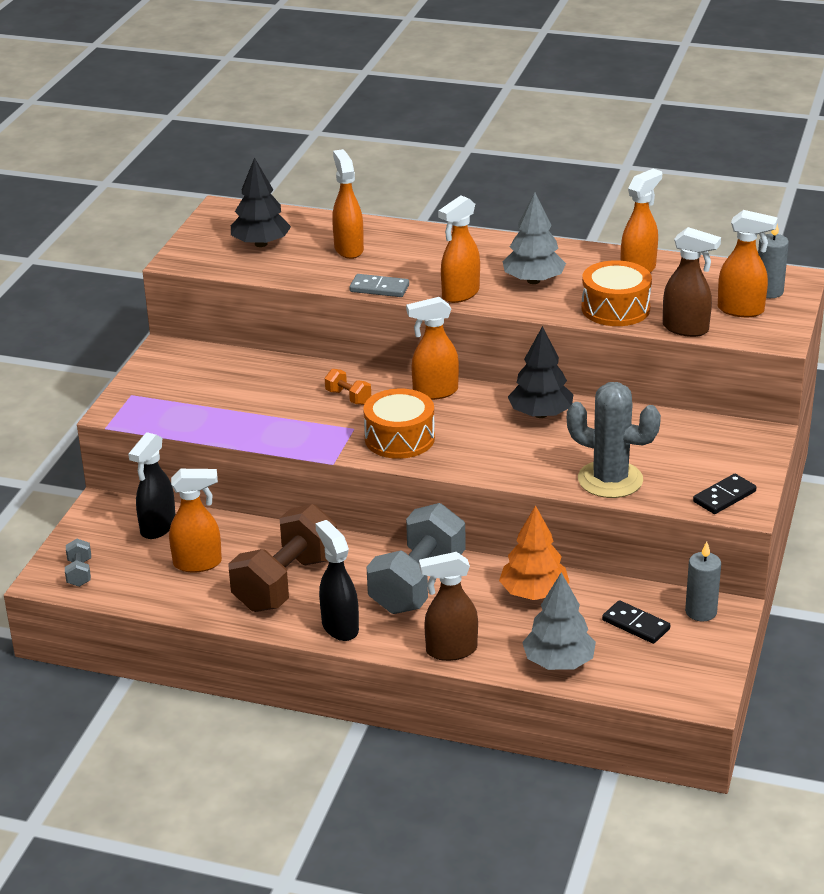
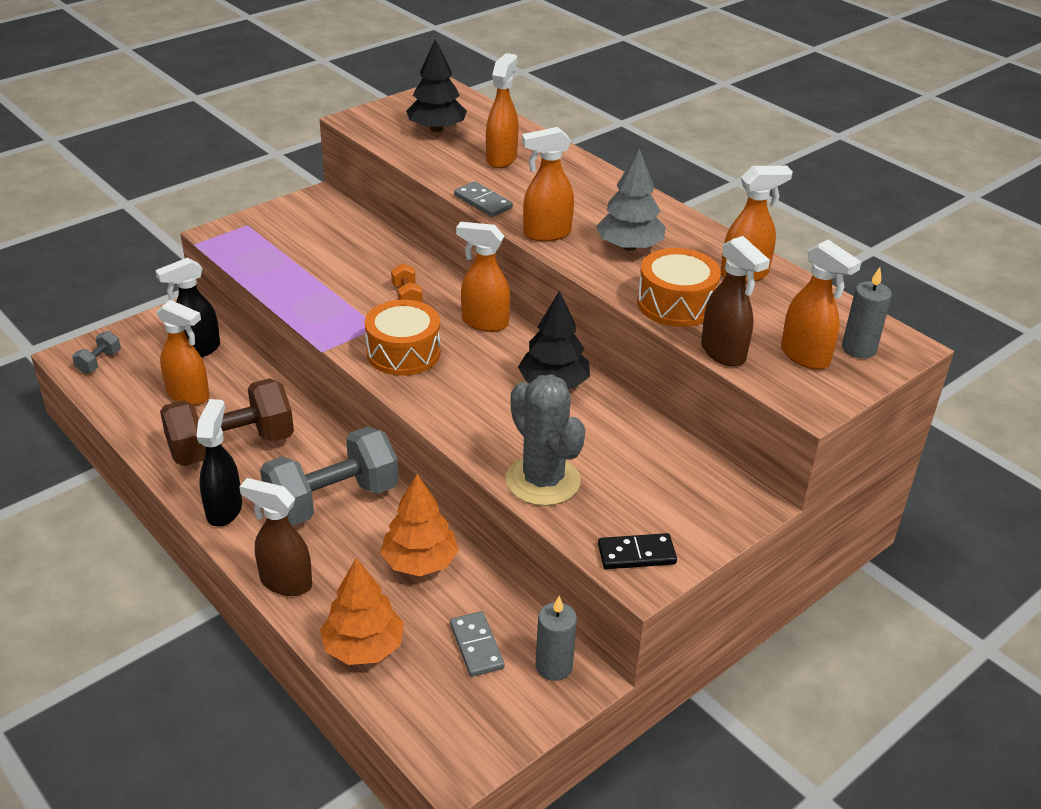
camera: 30 degrees right, 5 degrees up
(558, 662) = (363, 647): grey tree -> orange tree
(636, 624) = (476, 646): black domino -> grey domino

